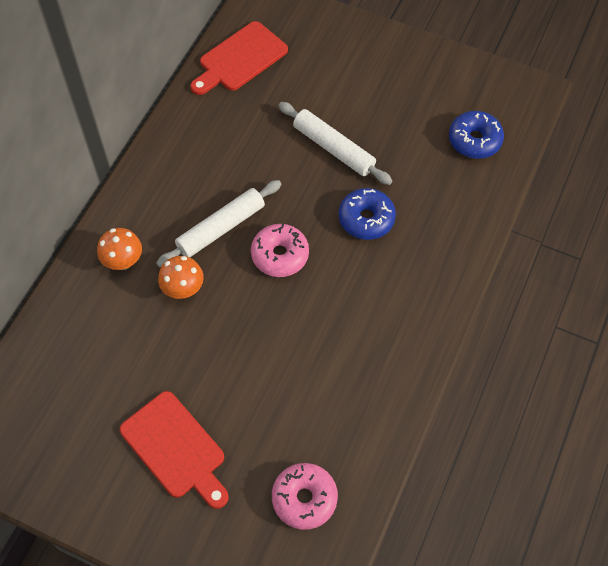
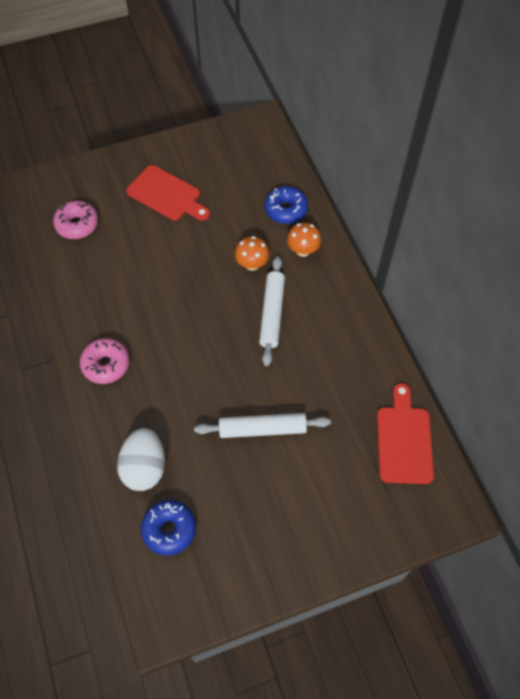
camera: 135 degrees right, 0 degrees up
(175, 448) = (166, 195): red cutting board -> red cutting board turned 150 degrees counterclockwise
(280, 255) = (219, 328): pink donut -> pink donut (106, 364)
(366, 219) = (189, 397): blue donut -> blue donut (286, 210)
(454, 196) = (145, 467): none -> white egg

